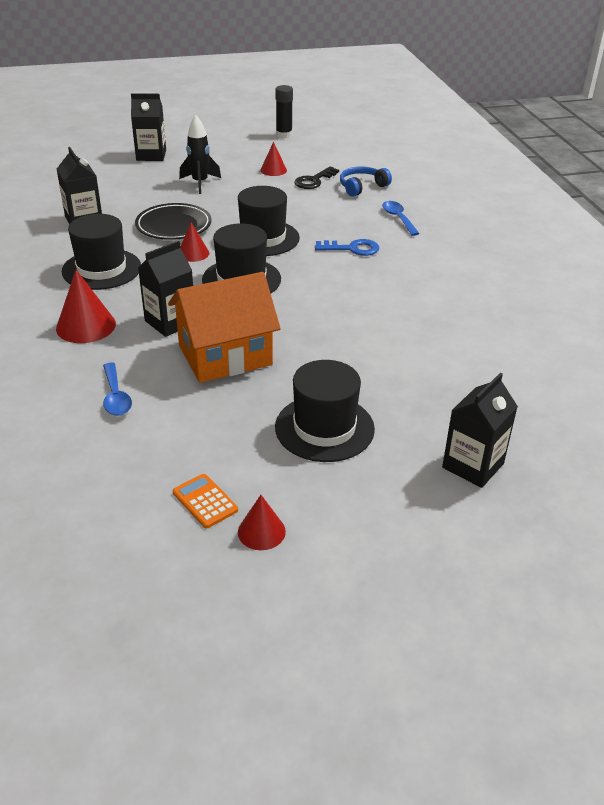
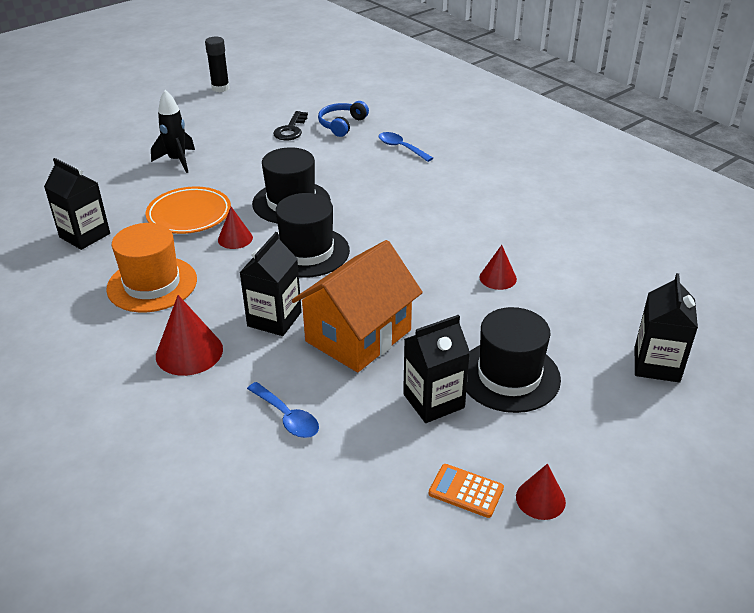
camera: 25 degrees left, 0 degrees up
(101, 269) = (152, 284): black hat -> orange hat
(151, 155) = (98, 143): black carton -> black carton (433, 401)
(173, 226) = (189, 214): black plate -> orange plate
(273, 170) = (241, 128): red cone -> red cone (498, 278)
(352, 249) = (385, 190): blue key -> none

